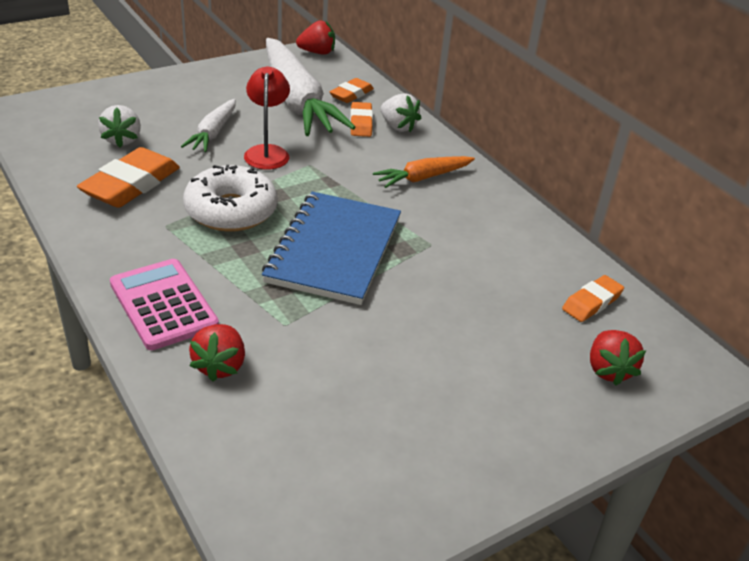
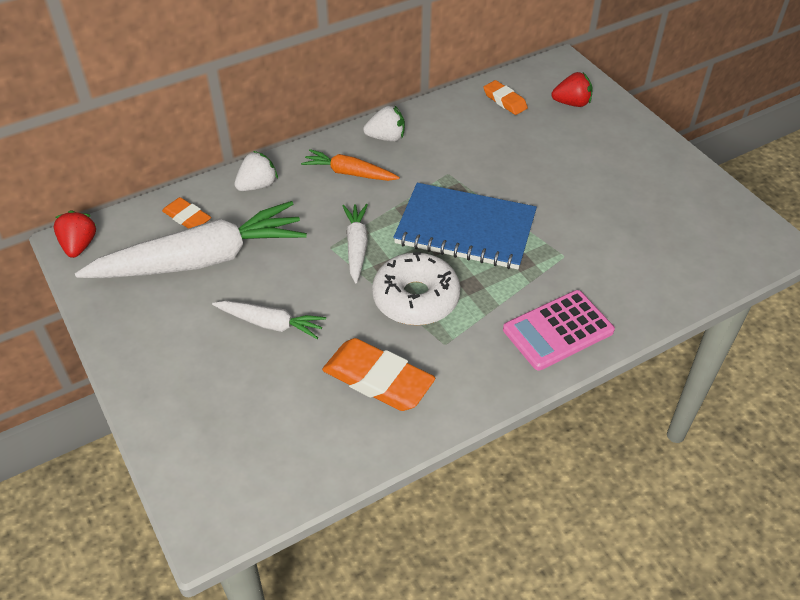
camera: 85 degrees left, 10 degrees up
(122, 140) = (287, 401): white strawberry -> white strawberry (386, 137)
(220, 366) = (619, 289): red strawberry -> none
(267, 152) = (309, 278): red lamp -> none
(309, 179) = (356, 246): none -> white carrot
(361, 123) = (250, 211): orange eraser -> none
(423, 178) = (349, 173): orange carrot -> orange carrot turned 135 degrees clockwise

